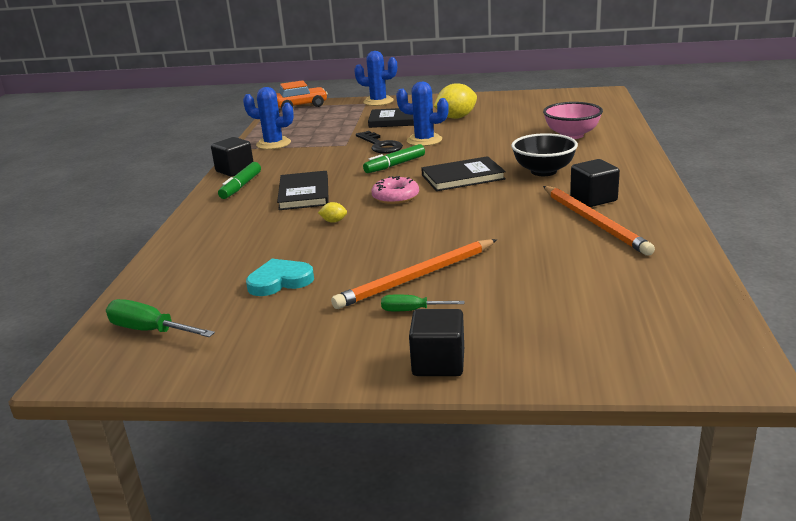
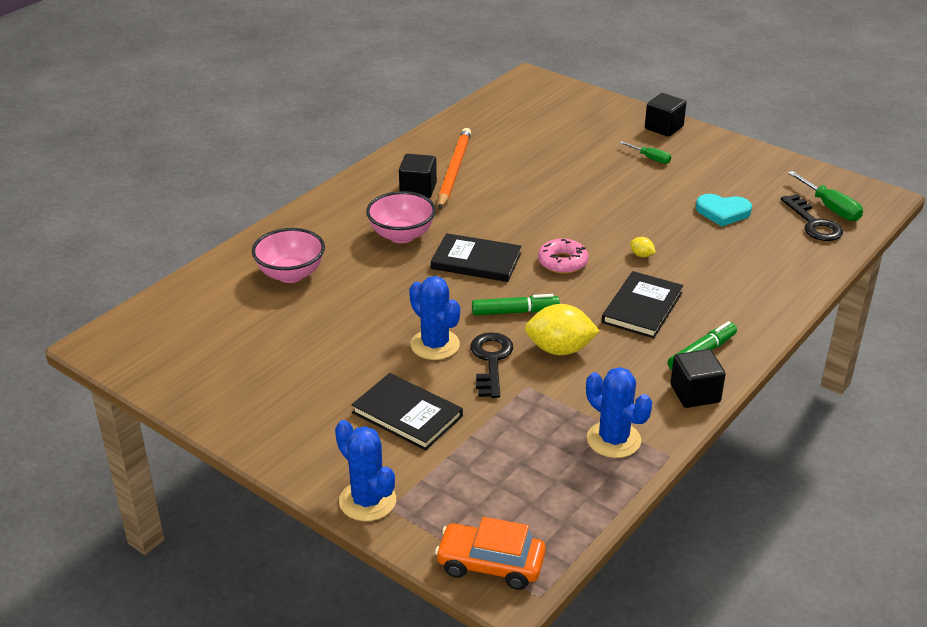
camera: 150 degrees left, 10 degrees up
(168, 305) = (814, 223): none -> black key
(417, 277) = (625, 178): orange pencil -> none
(456, 117) = (337, 379): yellow lemon -> yellow lemon (560, 349)
(543, 171) = (402, 235): black bowl -> pink bowl

